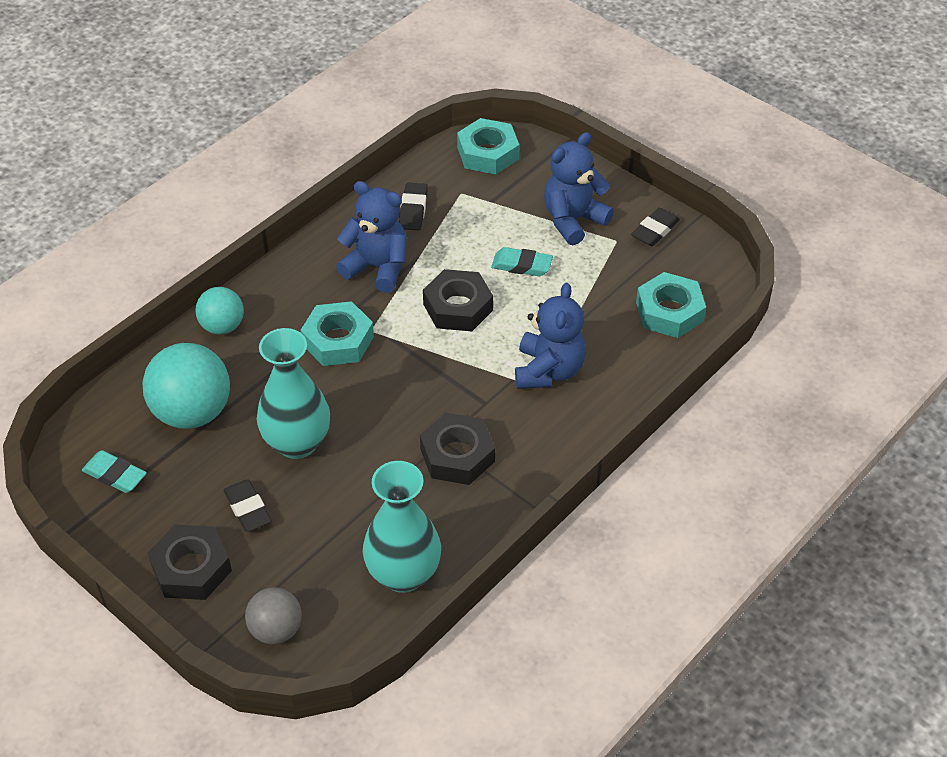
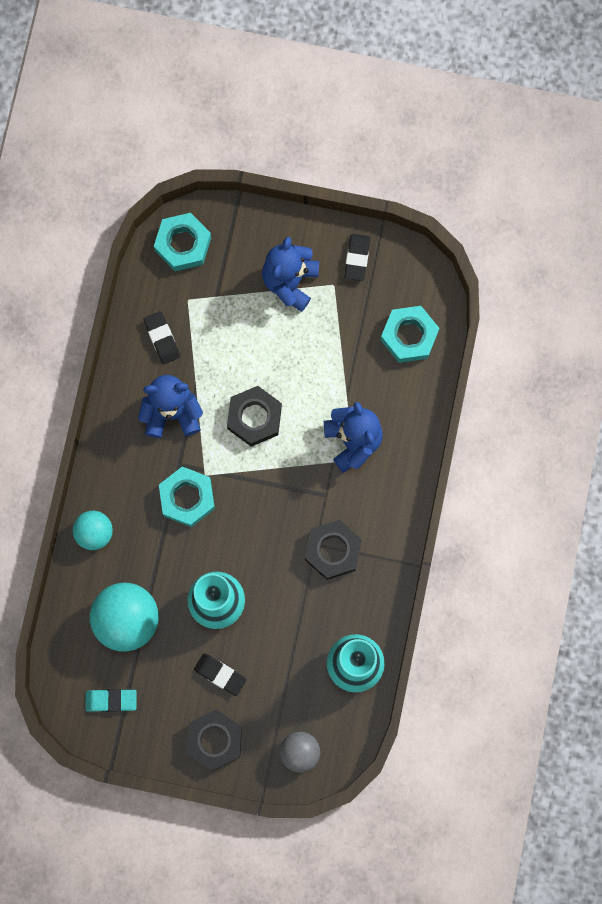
camera: 30 degrees left, 30 degrees up
(522, 265) = (277, 350): turquoise eraser -> none

